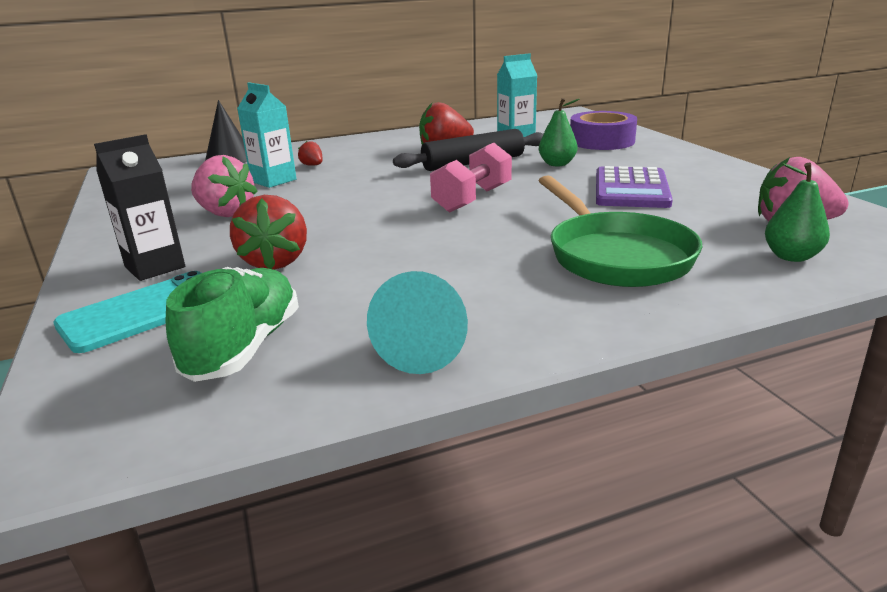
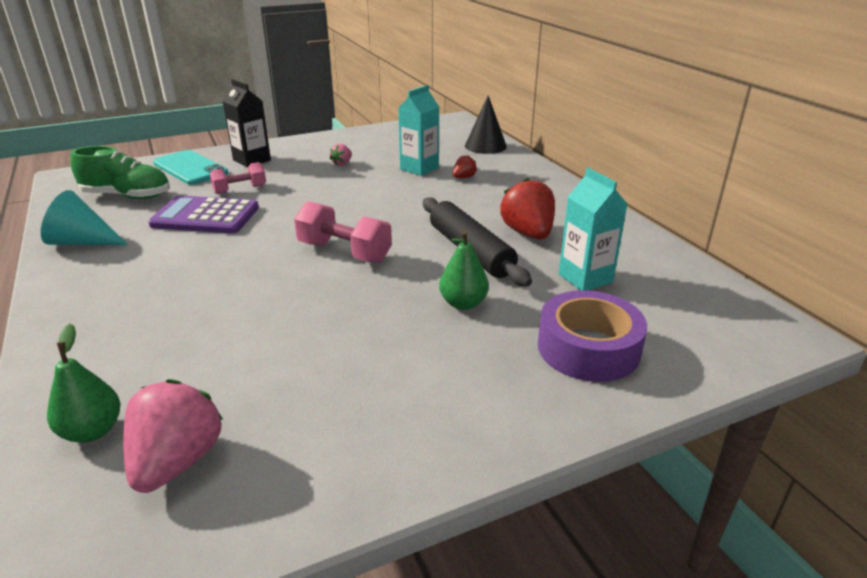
camera: 85 degrees right, 5 degrees up
(225, 213) = (342, 164): pink strawberry -> pink strawberry, size x0.49
(275, 262) = (240, 189): red strawberry -> pink dumbbell
(614, 255) = (168, 318): green pan -> none
(631, 189) = (351, 349): purple calculator -> purple calculator (205, 216)

